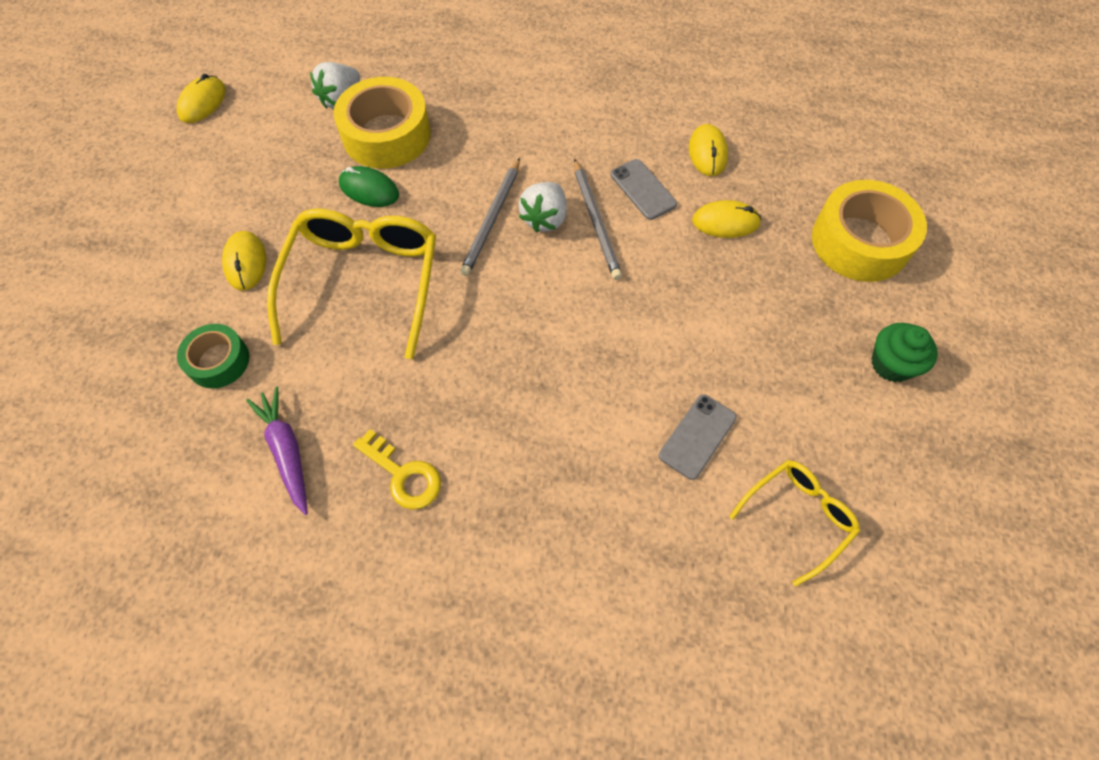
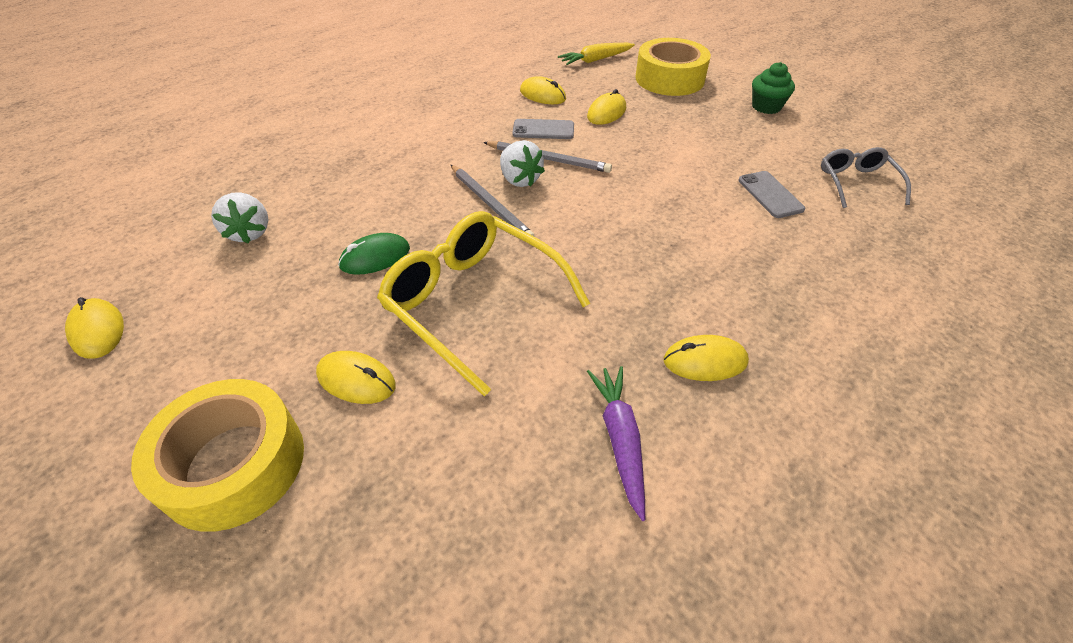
camera: 55 degrees left, 15 degrees down
(218, 361) = (460, 455): green tape -> none
(286, 451) = (620, 439): purple carrot -> purple carrot turned 75 degrees clockwise
(386, 135) = (329, 223): yellow tape -> yellow tape (234, 464)
(404, 475) = (705, 361): yellow key -> yellow mouse
(797, 517) = (856, 183): yellow glasses -> grey glasses
(830, 155) = (595, 60): none -> yellow carrot

